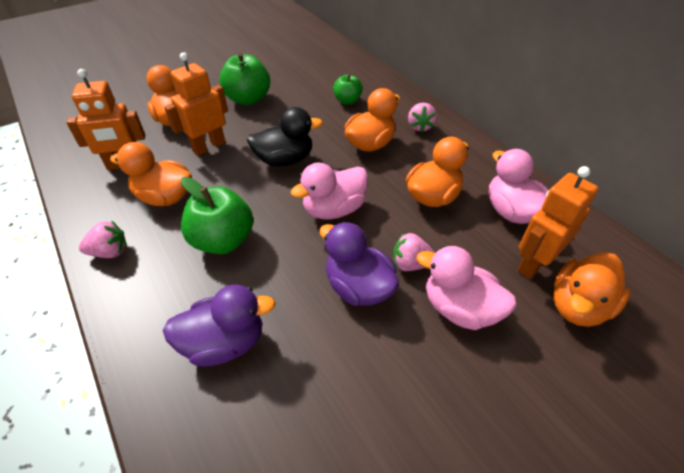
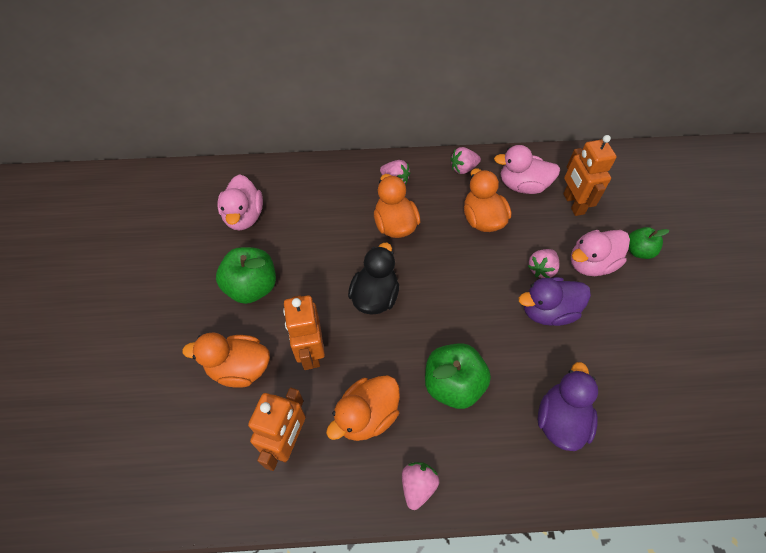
camera: 60 degrees left, 10 degrees up
(334, 209) = (460, 289): pink duck -> pink duck (244, 217)
(347, 101) = (320, 210): green apple -> green apple (638, 251)
(483, 162) = (463, 168): none -> pink strawberry
(578, 306) = (614, 204): orange duck -> none

